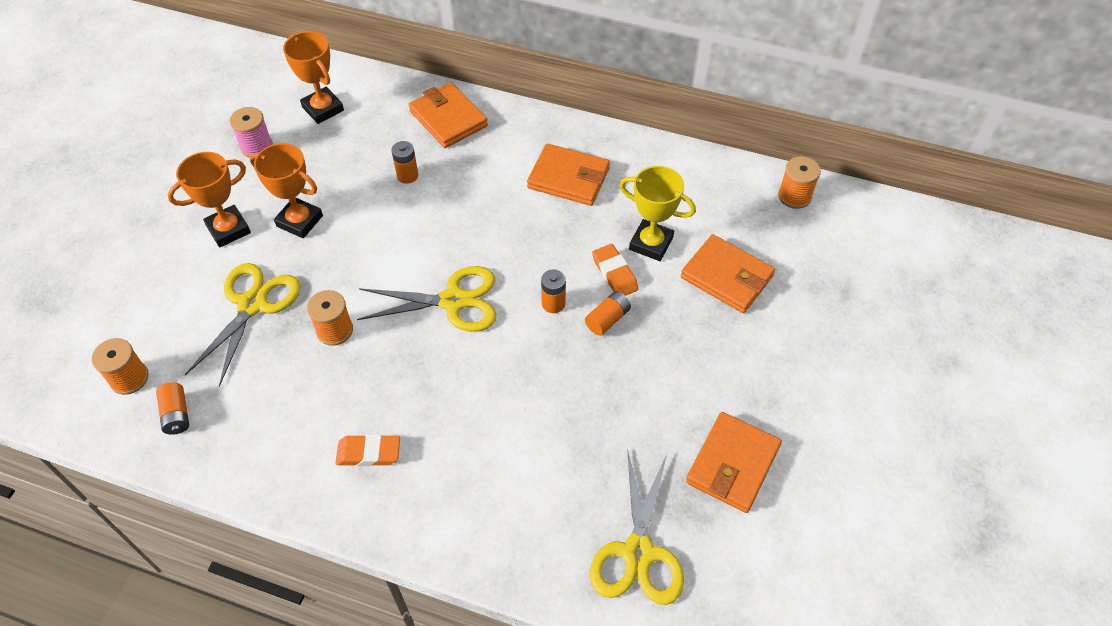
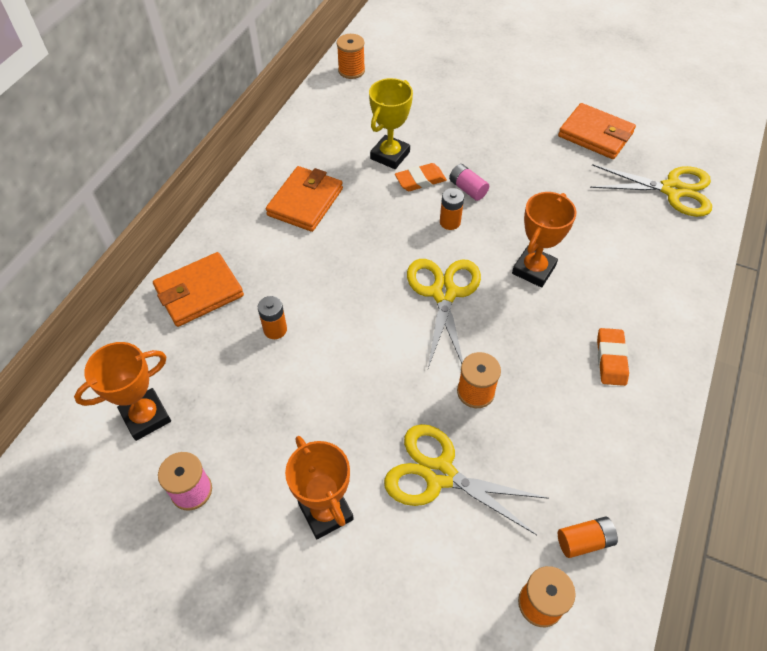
camera: 85 degrees left, 0 degrees up
(299, 221) = (324, 433): orange trophy -> orange trophy (533, 269)
(607, 319) = (467, 189): orange battery -> pink battery
(726, 277) = (429, 117): orange wallet -> none

